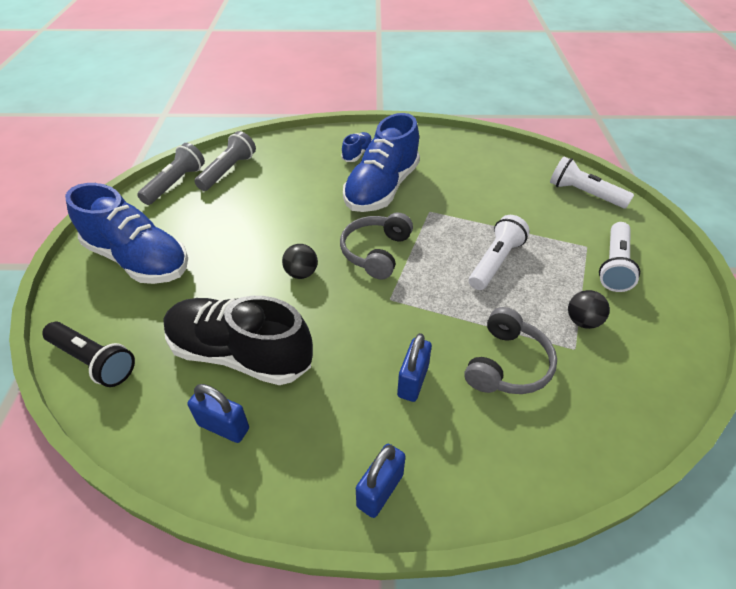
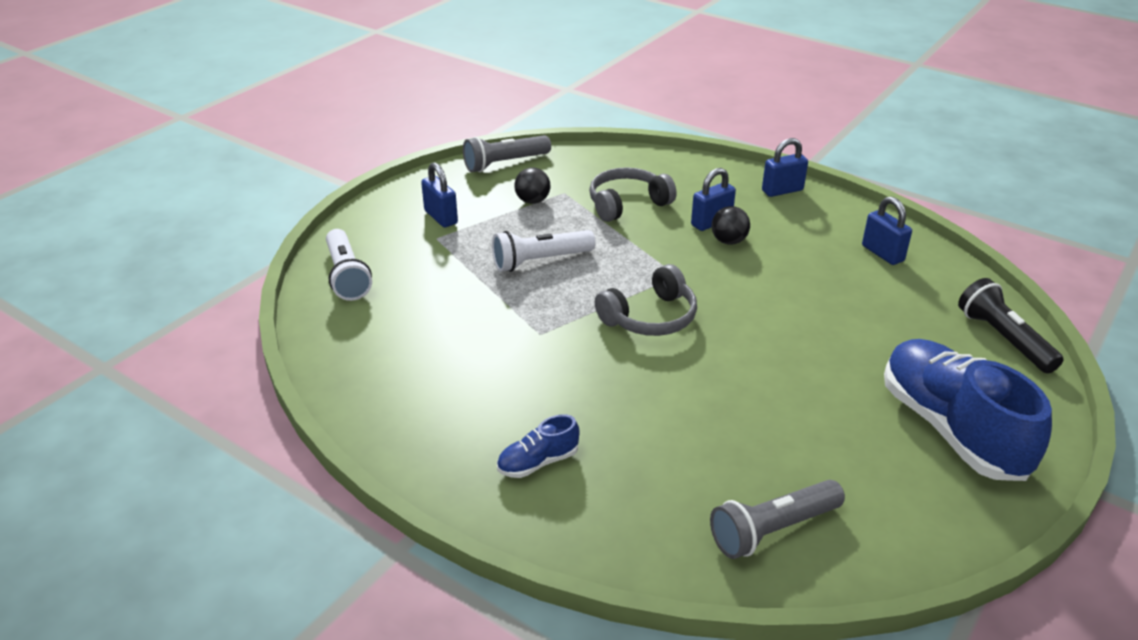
camera: 145 degrees left, 10 degrees down
(175, 184) = (876, 545): grey flashlight -> grey flashlight (505, 163)
(240, 354) = (850, 290): black shoe -> none
(301, 273) = (750, 331): black ball -> black ball (728, 241)
(382, 188) = (564, 387): blue shoe -> none
(614, 265) = (441, 217): white flashlight -> blue padlock

